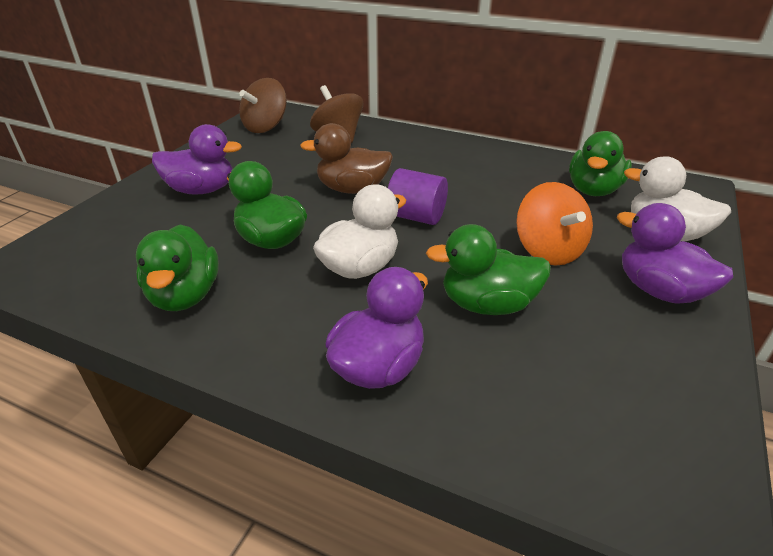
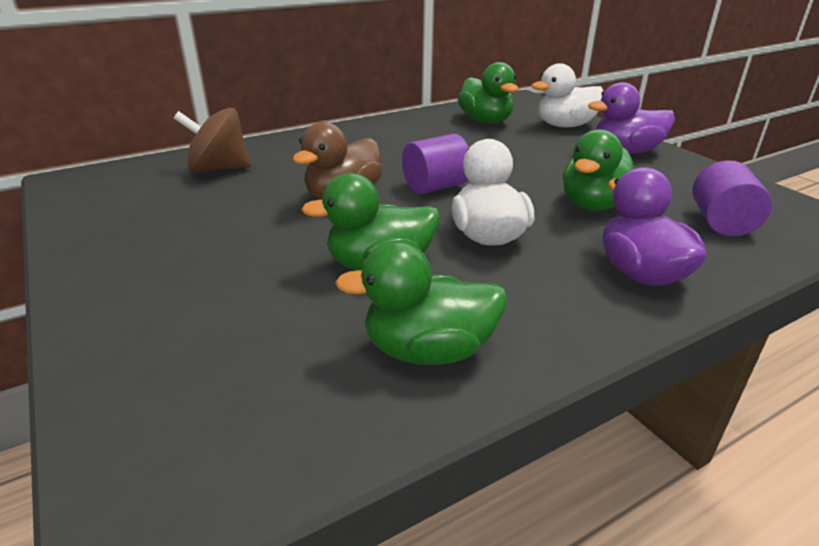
camera: 55 degrees left, 5 degrees down
(185, 295) = (428, 350): green duck -> green duck turned 150 degrees clockwise
(201, 190) = (192, 279): purple duck -> none
(266, 127) = (108, 196): brown spinning top -> none
(548, 250) = (546, 162): orange spinning top -> none
(556, 403) = (721, 223): none -> purple cylinder

